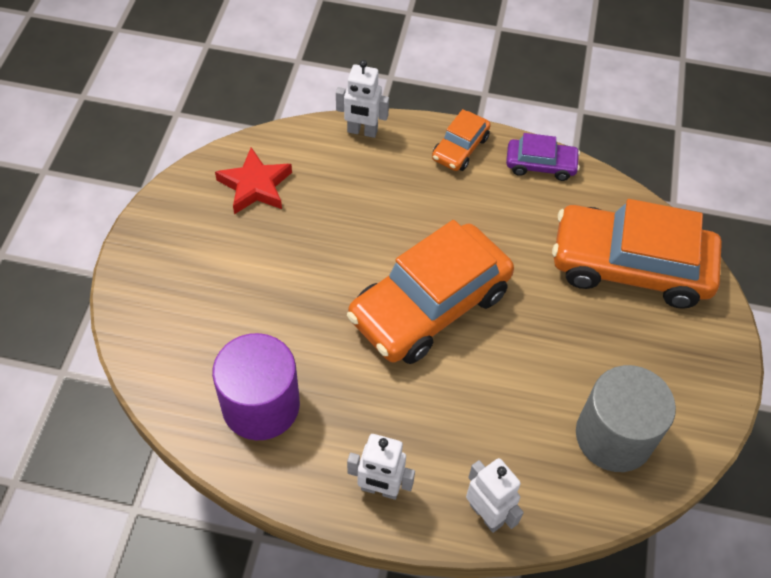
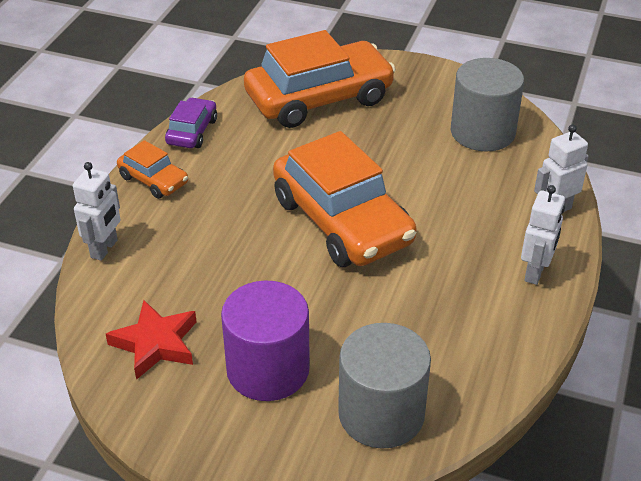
camera: 80 degrees left, 15 degrees down
(185, 355) = (381, 414): none -> grey cylinder
(261, 405) = (446, 352): purple cylinder -> purple cylinder (268, 369)
(630, 266) = (319, 98): orange car -> orange car turned 135 degrees counterclockwise

